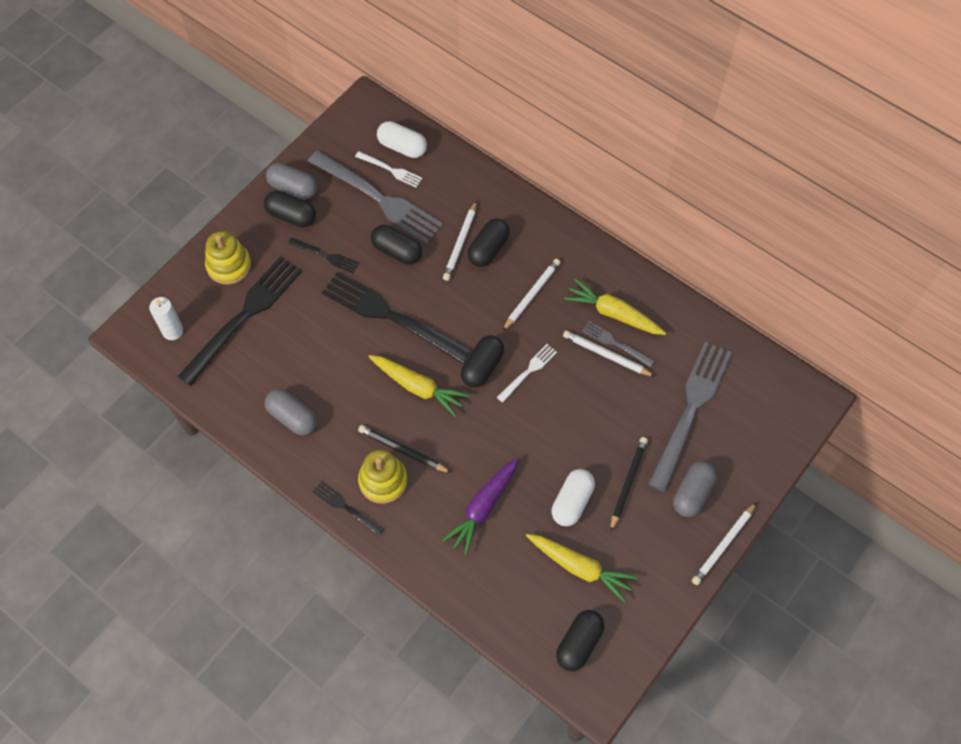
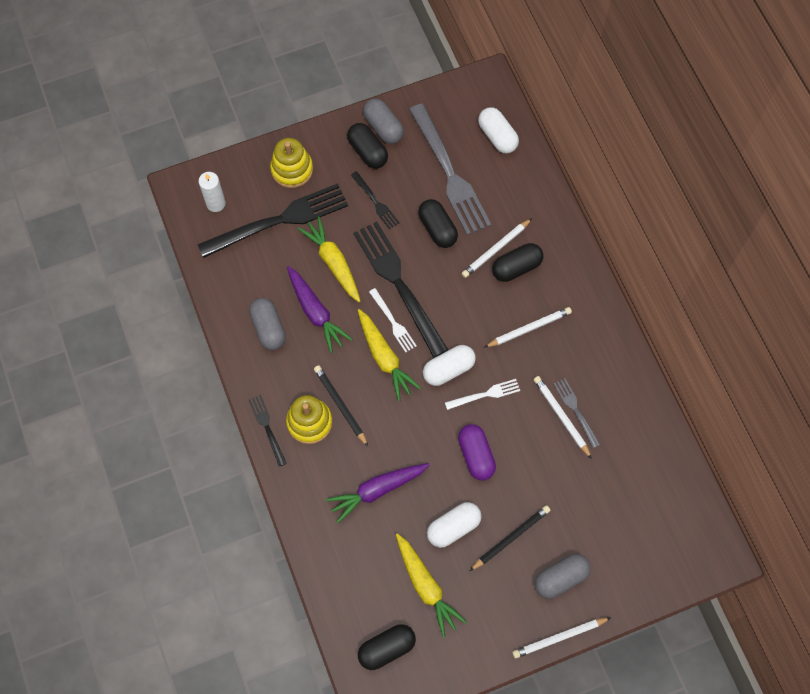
camera: 30 degrees right, 5 degrees up
(329, 380) = (316, 312): none -> purple carrot
(391, 170) = (475, 153): white fork -> white fork (393, 322)
(482, 367) = (448, 369): black capsule -> white capsule
(553, 428) = (476, 455): none -> purple capsule
(613, 314) = (590, 383): yellow carrot -> yellow carrot (333, 262)
(691, 409) = (606, 504): grey fork -> none

